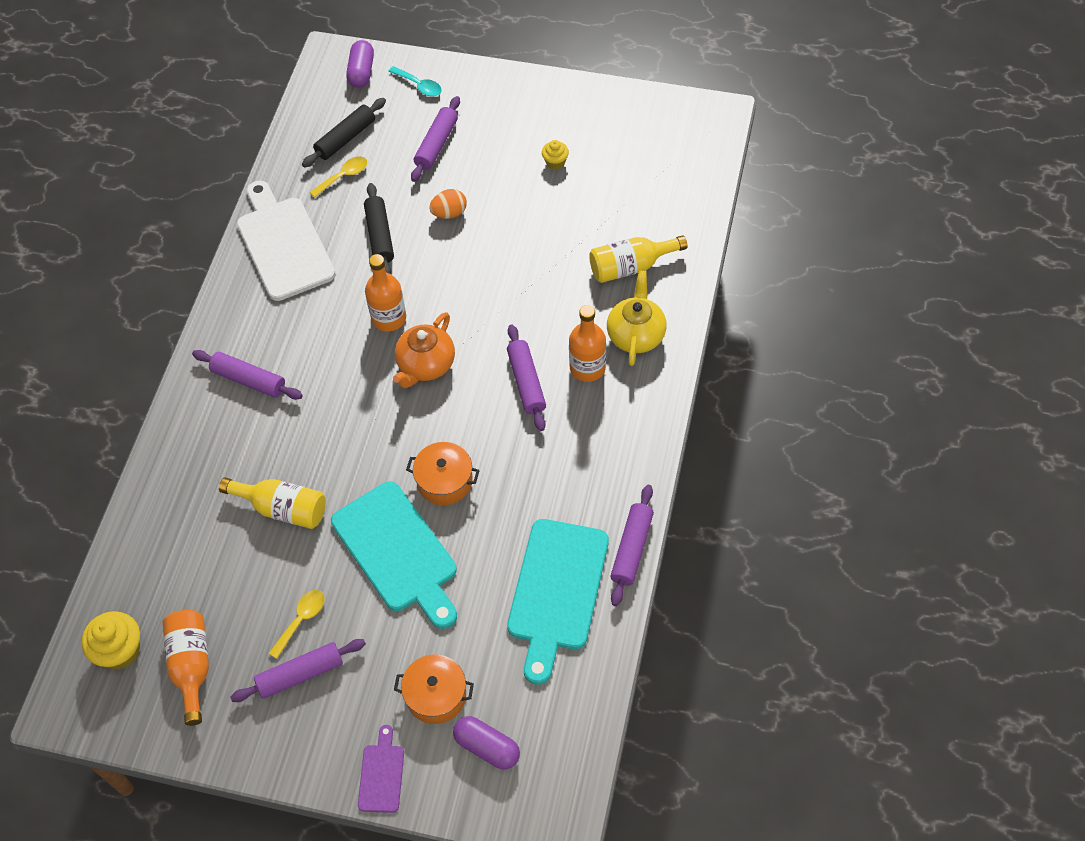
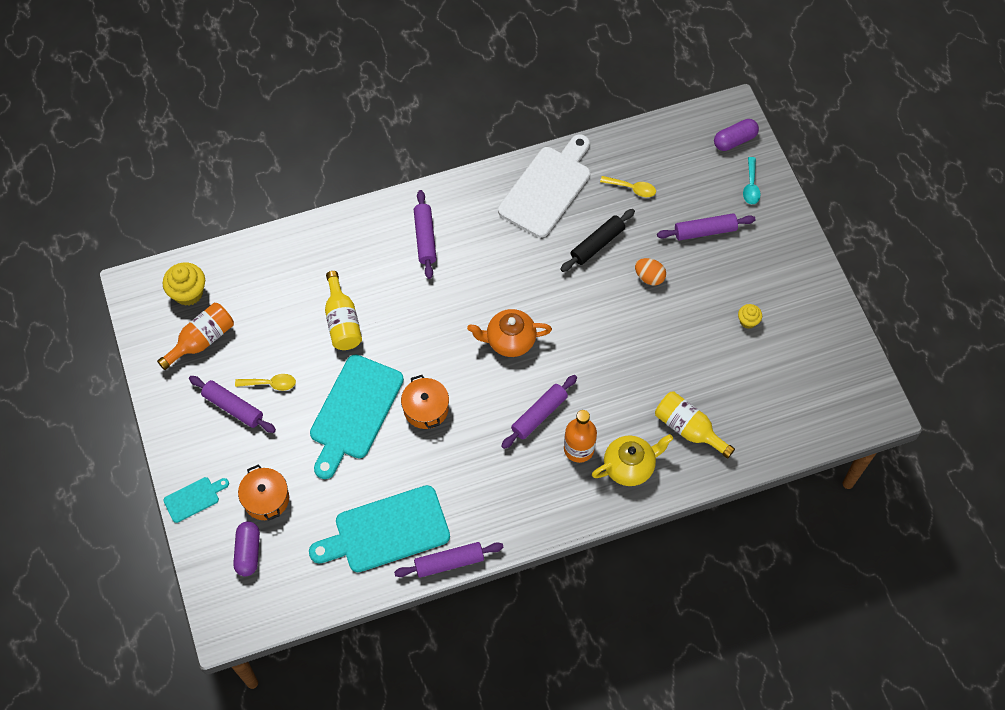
camera: 55 degrees right, 5 degrees up
(345, 138) = (666, 168): black rolling pin -> none
(381, 775) = (194, 498): purple cutting board -> turquoise cutting board
(389, 318) = (532, 293): orange bottle -> none

